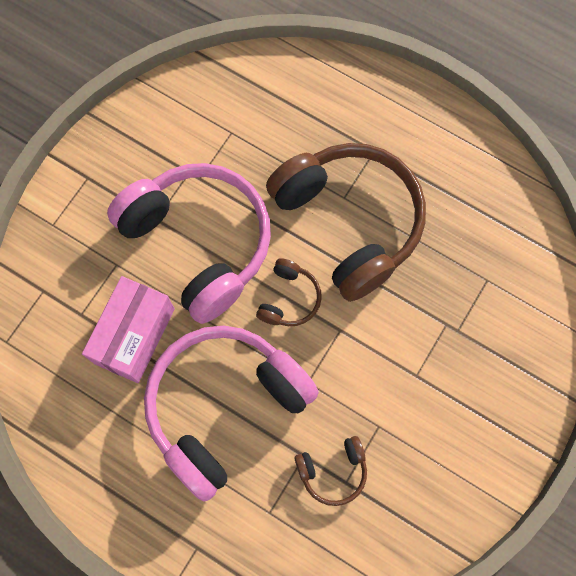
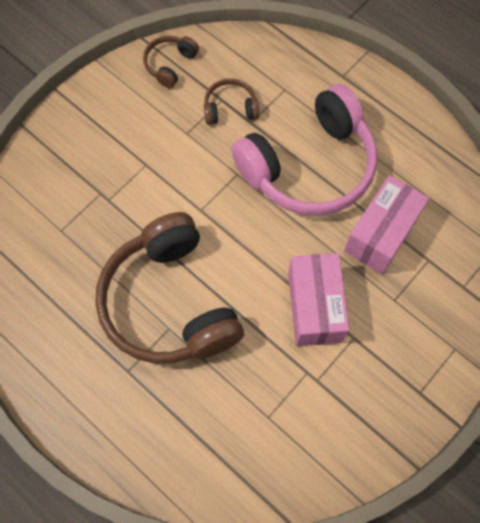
camera: 170 degrees left, 5 degrees down
(199, 243) = (314, 307): pink headphones -> pink box
(289, 298) = (240, 243): brown headphones -> brown headphones (170, 64)

